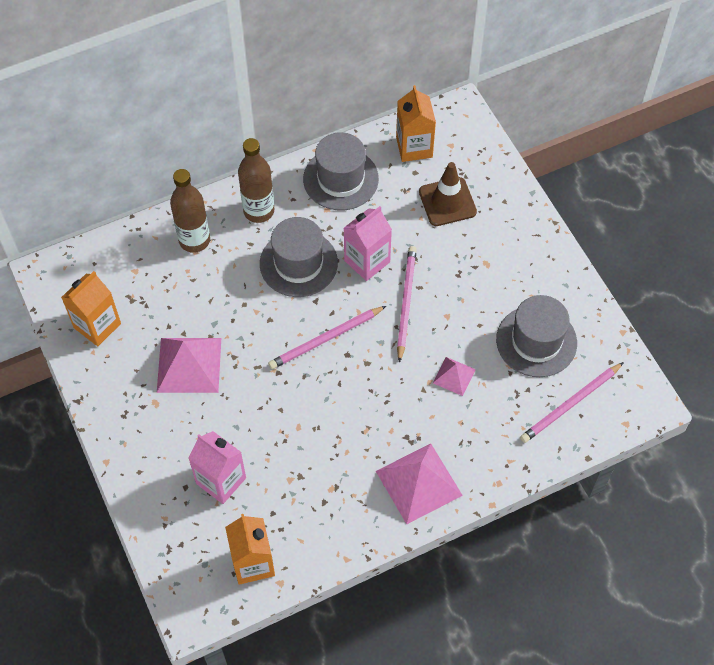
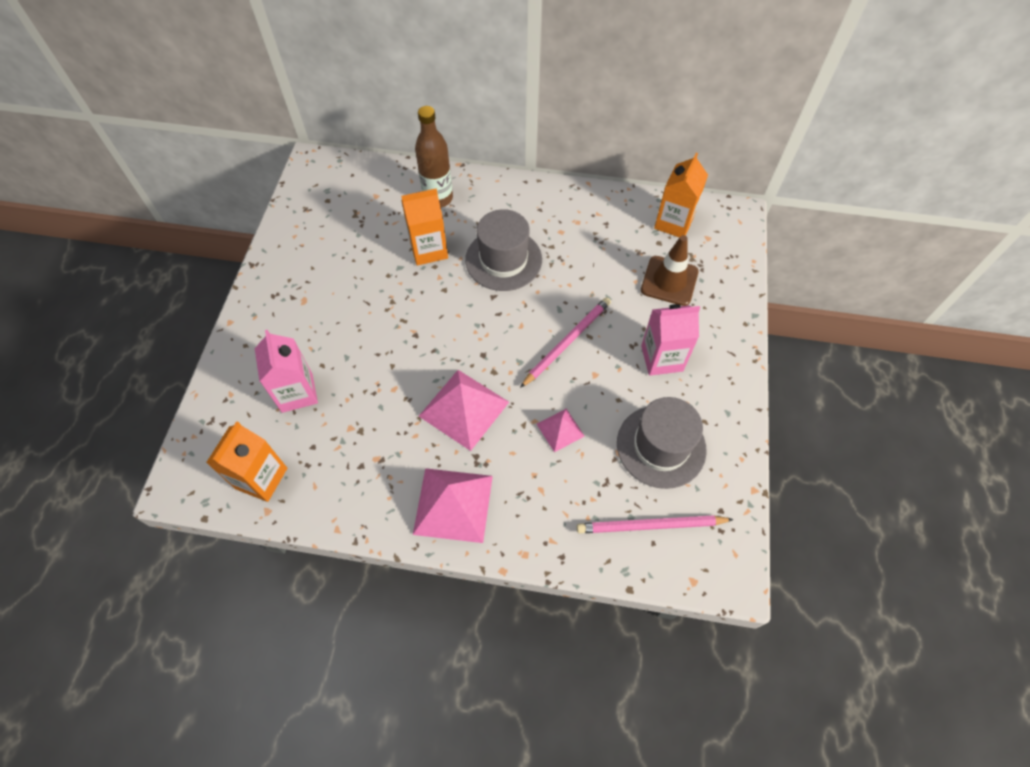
camera: 35 degrees right, 0 degrees up
(97, 325) = (314, 219): orange carton -> orange carton (429, 250)
(189, 364) = (353, 287): pink pyramid -> pink pyramid (464, 408)
(259, 211) = (505, 203): brown bottle -> none
(325, 339) = (475, 331): pink pencil -> none
(340, 179) = (591, 215): grey hat -> none
(367, 261) = (561, 290): pink carton -> pink carton (662, 358)

